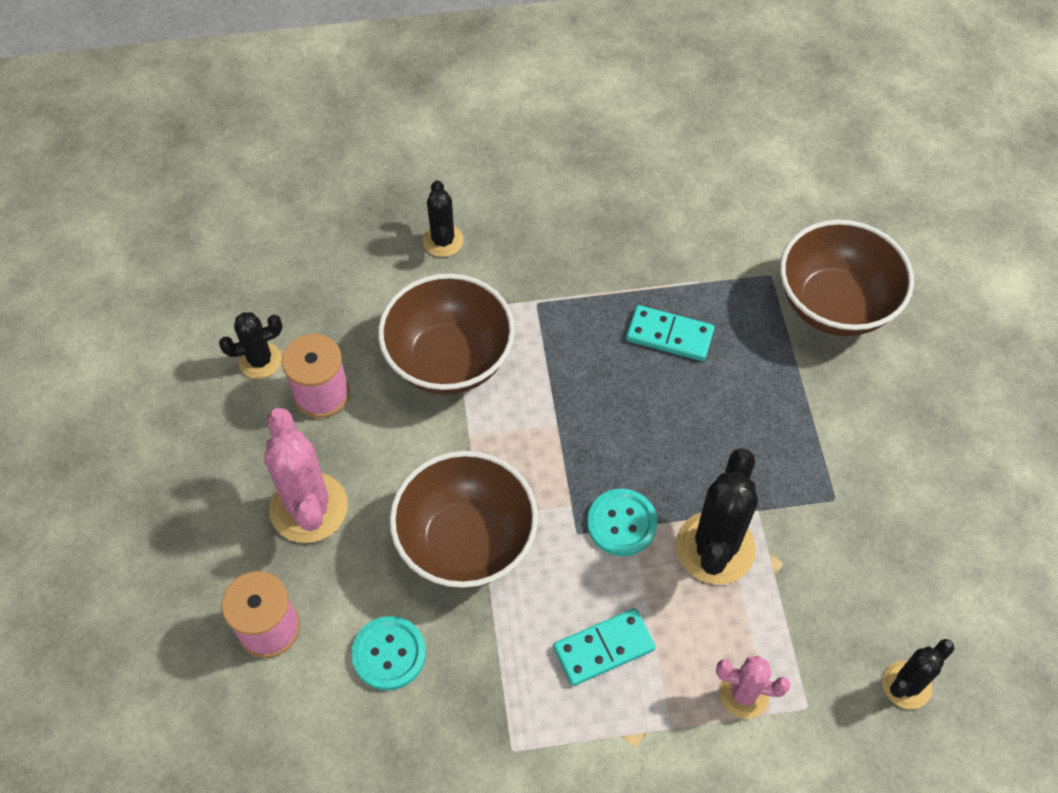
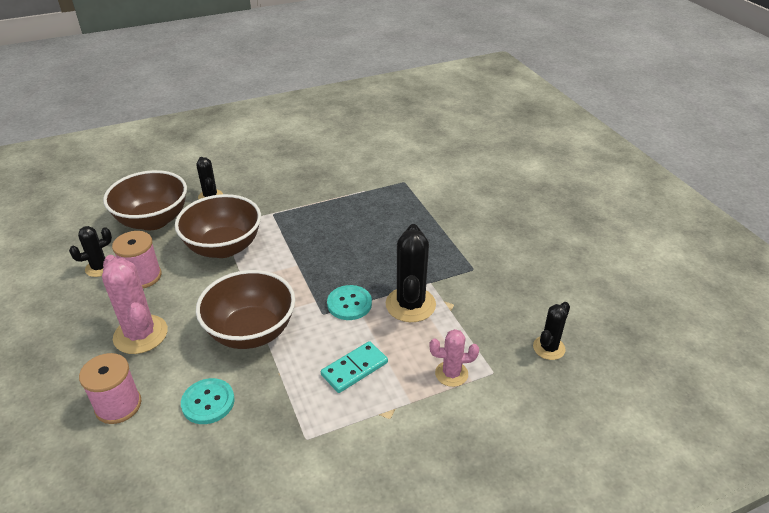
camera: 15 degrees left, 20 degrees down
(669, 335) = (355, 215): turquoise domino -> none
(834, 305) = (443, 188): brown bowl -> brown bowl (153, 220)

